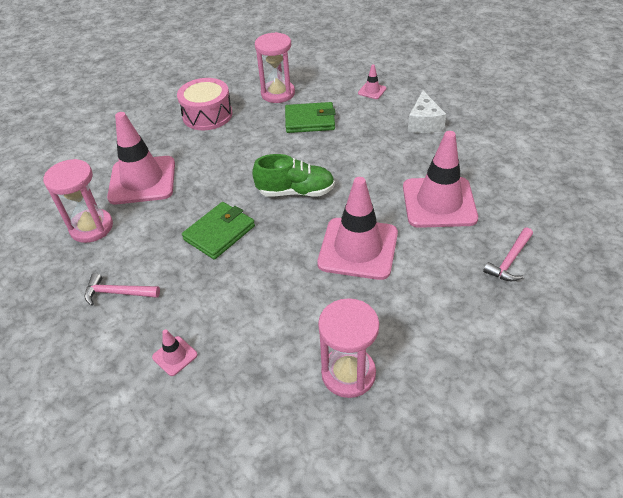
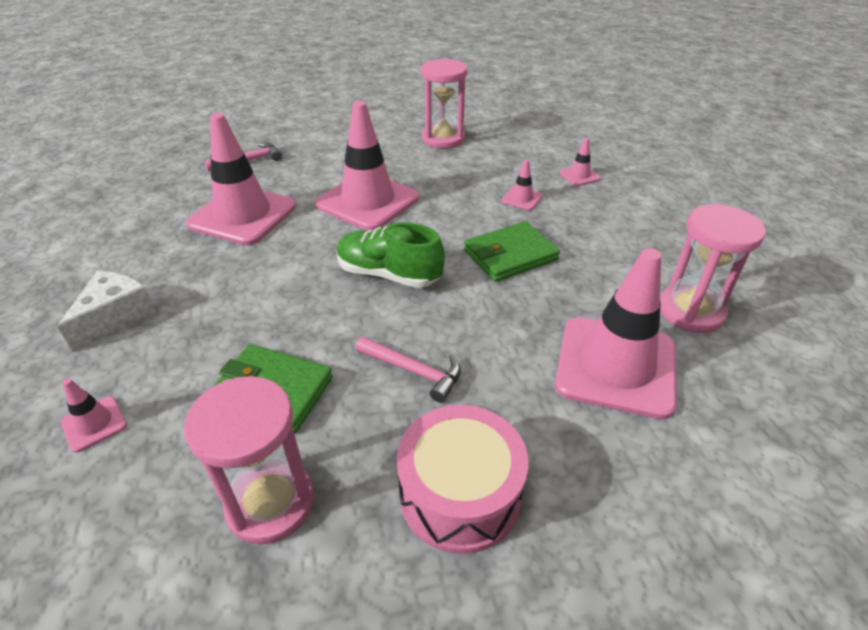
camera: 160 degrees left, 5 degrees down
(118, 293) = (639, 230): pink hammer -> pink hammer (413, 371)
(226, 298) = (521, 199): none -> pink traffic cone

